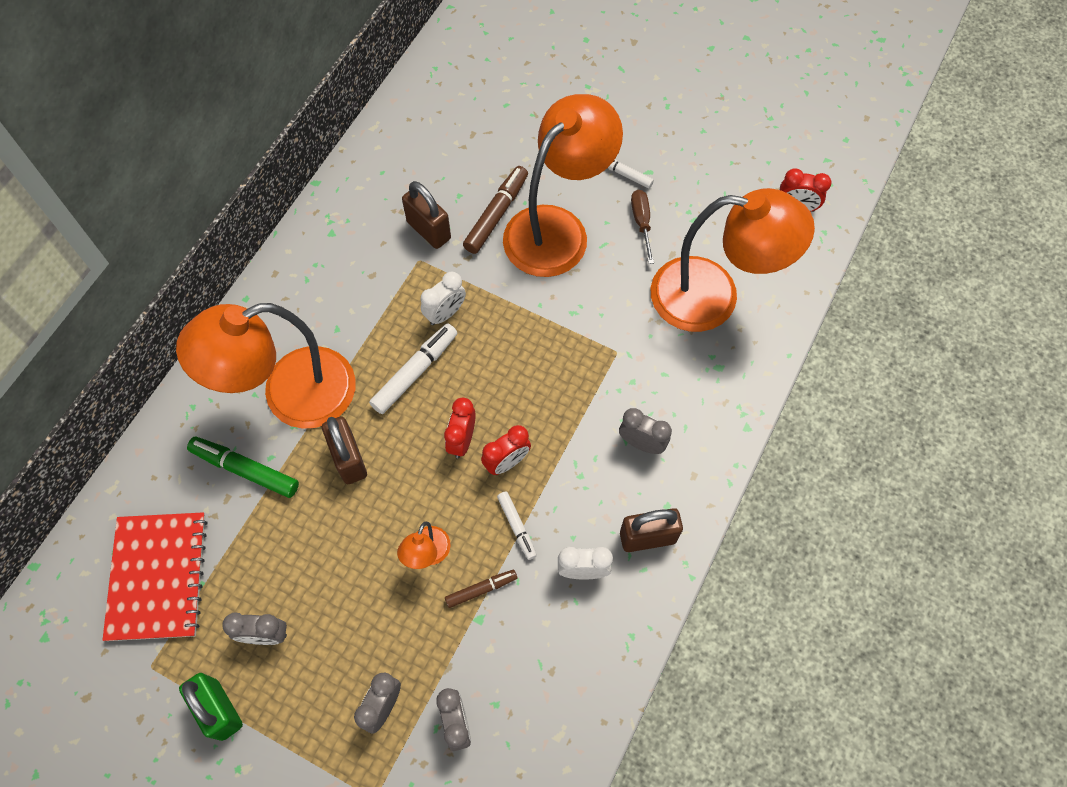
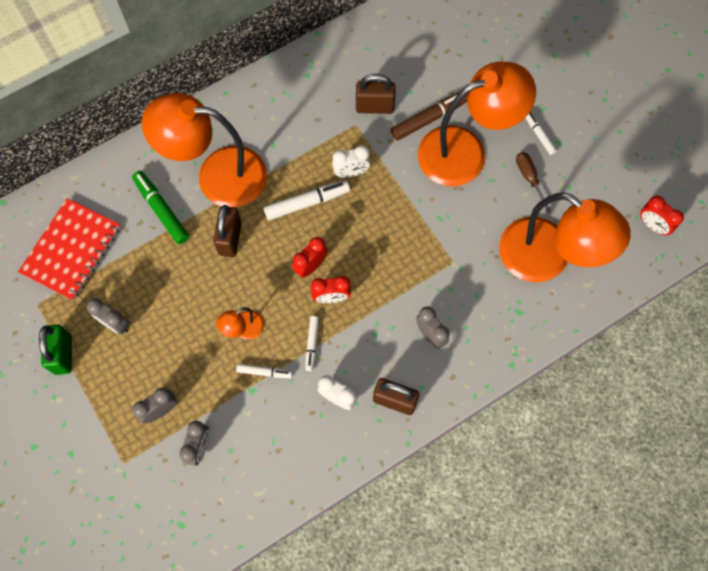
camera: 30 degrees right, 5 degrees up
(429, 230) = (374, 107): brown padlock -> brown padlock turned 75 degrees counterclockwise
(481, 589) = (264, 372): brown marker -> white marker
(641, 223) = (529, 178): brown screwdriver -> brown screwdriver turned 45 degrees counterclockwise

